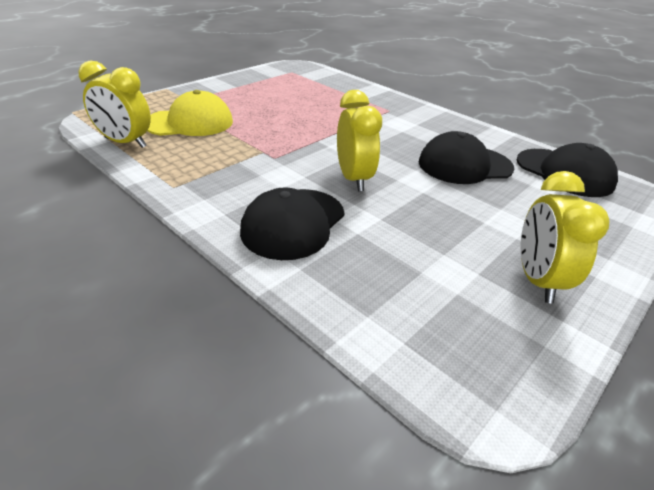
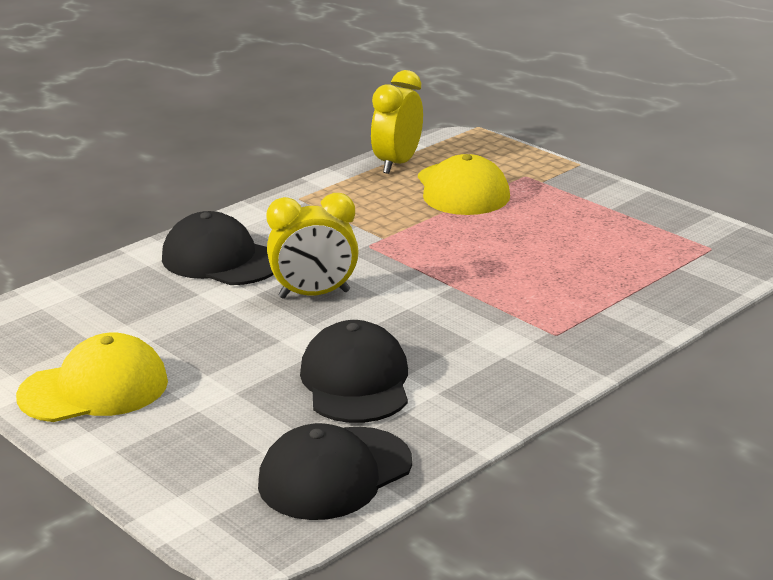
camera: 95 degrees right, 10 degrees down
(536, 280) = (94, 389): yellow clock -> yellow cap

